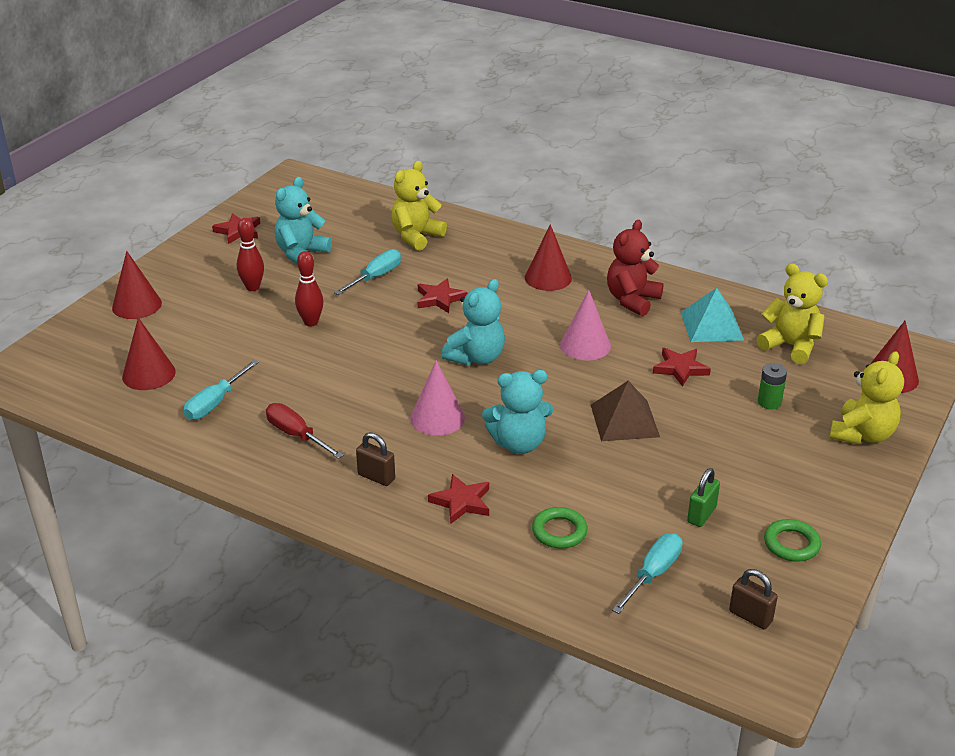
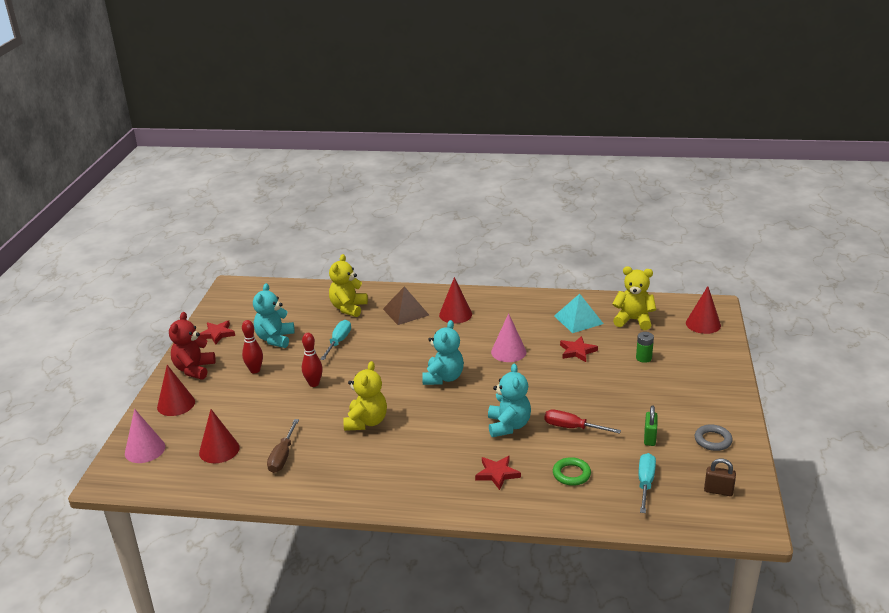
camera: 20 degrees left, 5 degrees down
(215, 403) = (283, 456): turquoise screwdriver -> brown screwdriver
(296, 435) = (356, 462): red screwdriver -> red screwdriver (572, 428)
(376, 477) = (430, 474): brown padlock -> none
(437, 418) = (444, 424): pink cone -> pink cone (145, 450)
(439, 299) = (392, 345): red star -> none
(518, 443) = (508, 426): turquoise teddy bear -> turquoise teddy bear turned 60 degrees counterclockwise
(624, 420) = (565, 393): brown pyramid -> brown pyramid (406, 312)
(632, 300) = (519, 316): red teddy bear -> red teddy bear (194, 369)
(791, 544) = (713, 440): green ring -> grey ring
(862, 434) = (709, 363): yellow teddy bear -> yellow teddy bear (366, 422)

